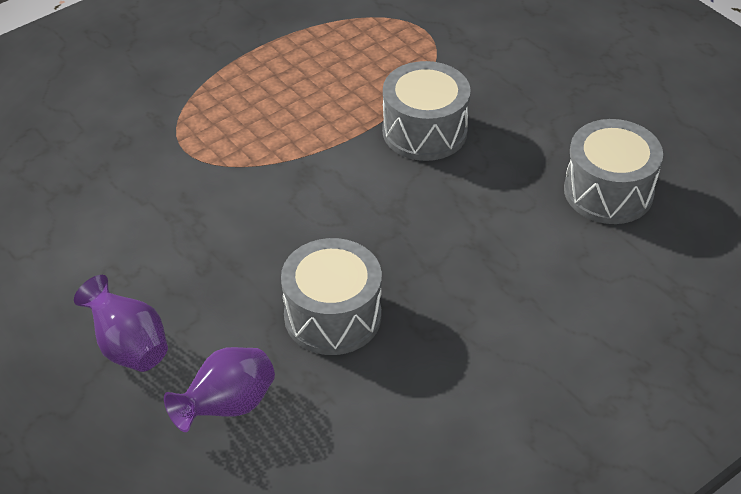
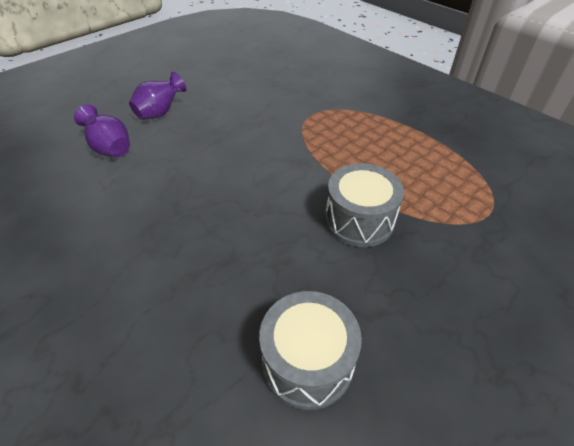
camera: 85 degrees right, 0 degrees up
(332, 316) = (170, 184): grey drum -> none

